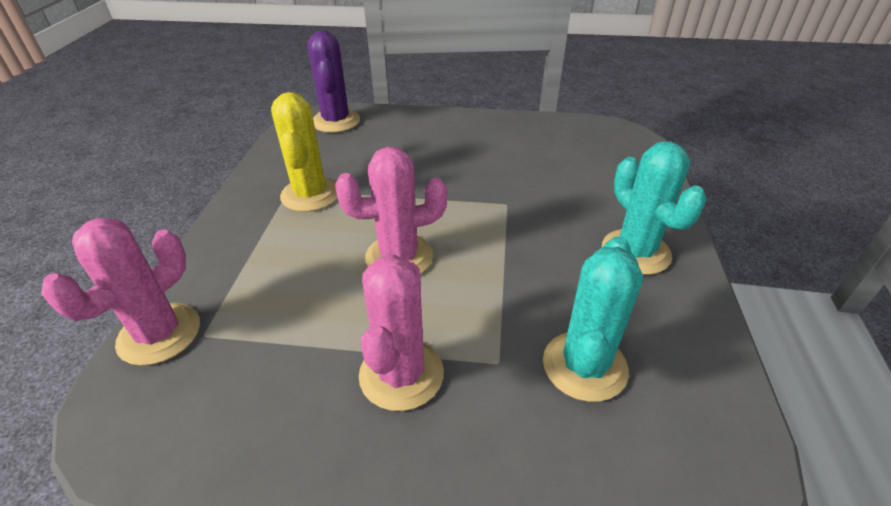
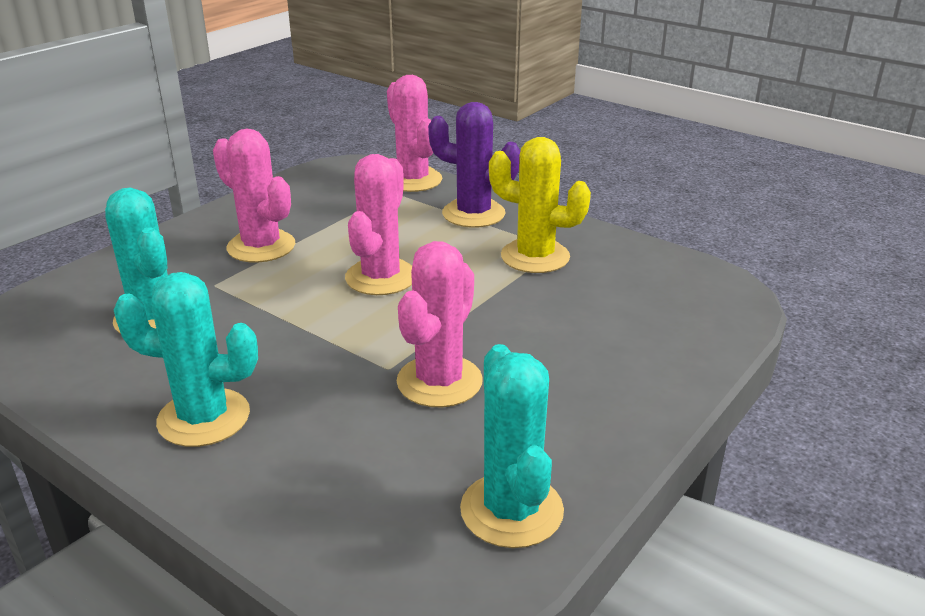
camera: 120 degrees right, 10 degrees down
(336, 121) = (709, 306): purple cactus -> purple cactus (473, 214)
(499, 180) = (439, 381): none -> pink cactus
(562, 132) = (511, 510): none -> turquoise cactus

